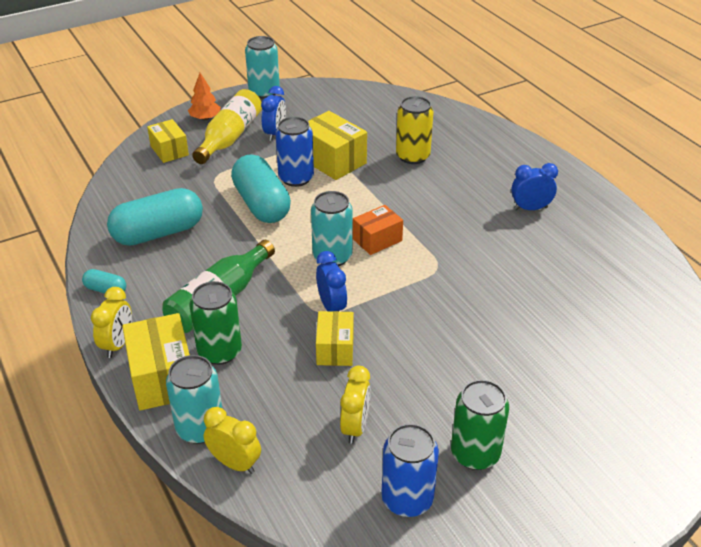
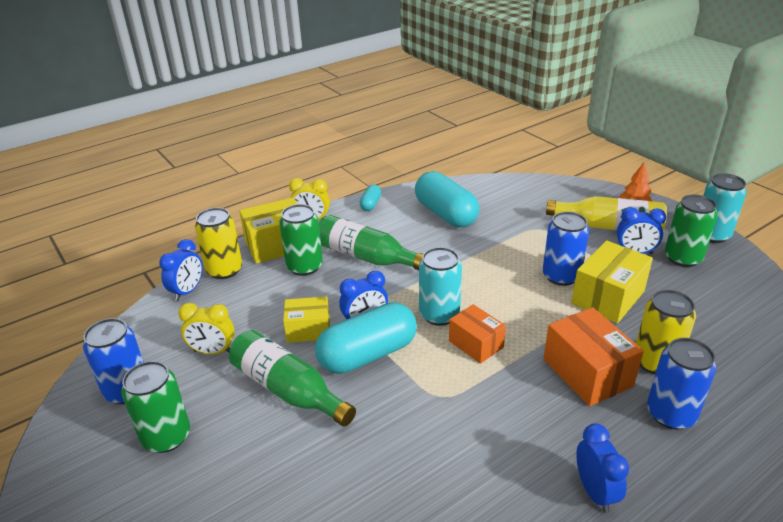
camera: 85 degrees right, 5 degrees down
(169, 150) = (567, 199): yellow box -> none
(200, 428) = (224, 270): turquoise can -> yellow can
(235, 463) = (187, 291): yellow clock -> blue clock
(261, 204) = (507, 261): turquoise capsule -> turquoise capsule (368, 354)
(291, 113) = (682, 258): none -> green can
(420, 189) = (587, 372): none -> orange box
(420, 364) = (288, 389): none -> green bottle
(464, 162) = (671, 414): none -> blue can

